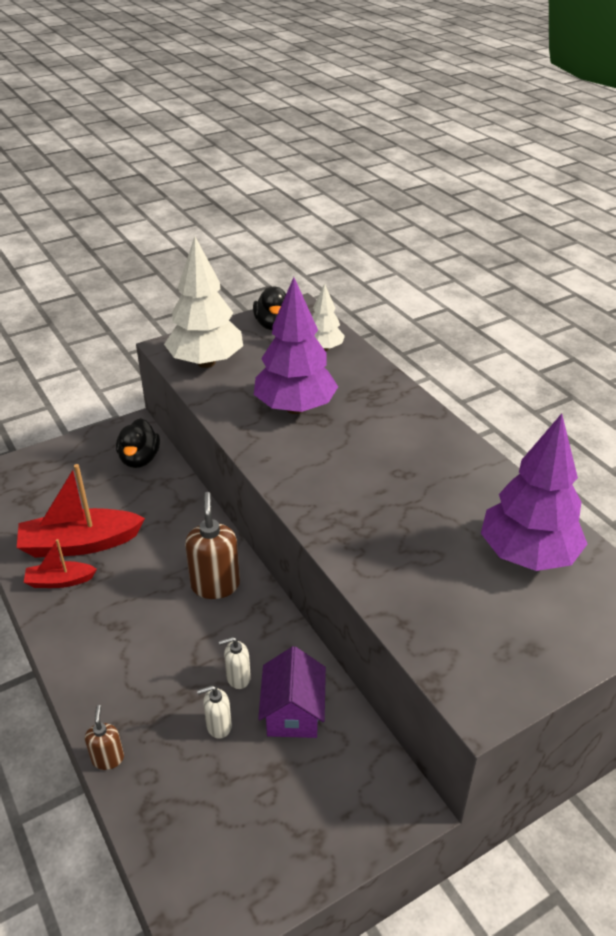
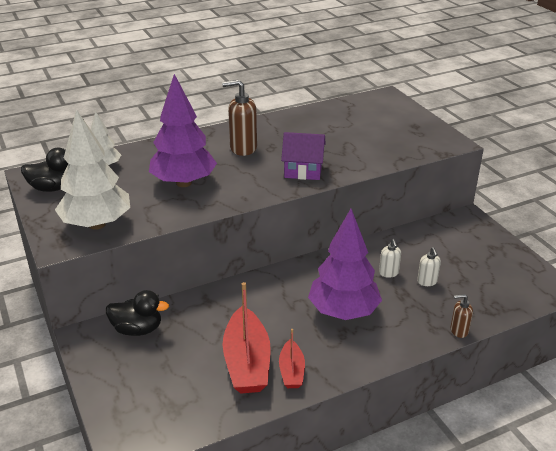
camera: 85 degrees left, 5 degrees down
(215, 585) = (304, 282): brown soap dispenser -> brown soap dispenser (243, 148)
(293, 713) = (413, 251): purple house -> purple house (303, 171)
(527, 555) = (348, 118): purple tree -> purple tree (343, 312)

